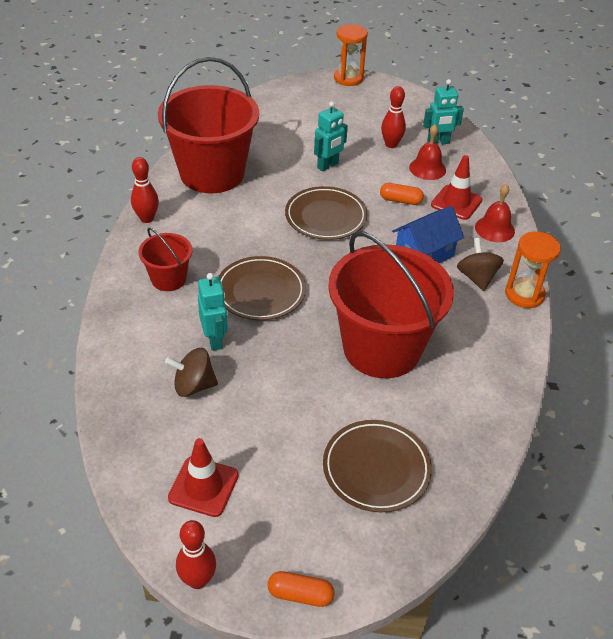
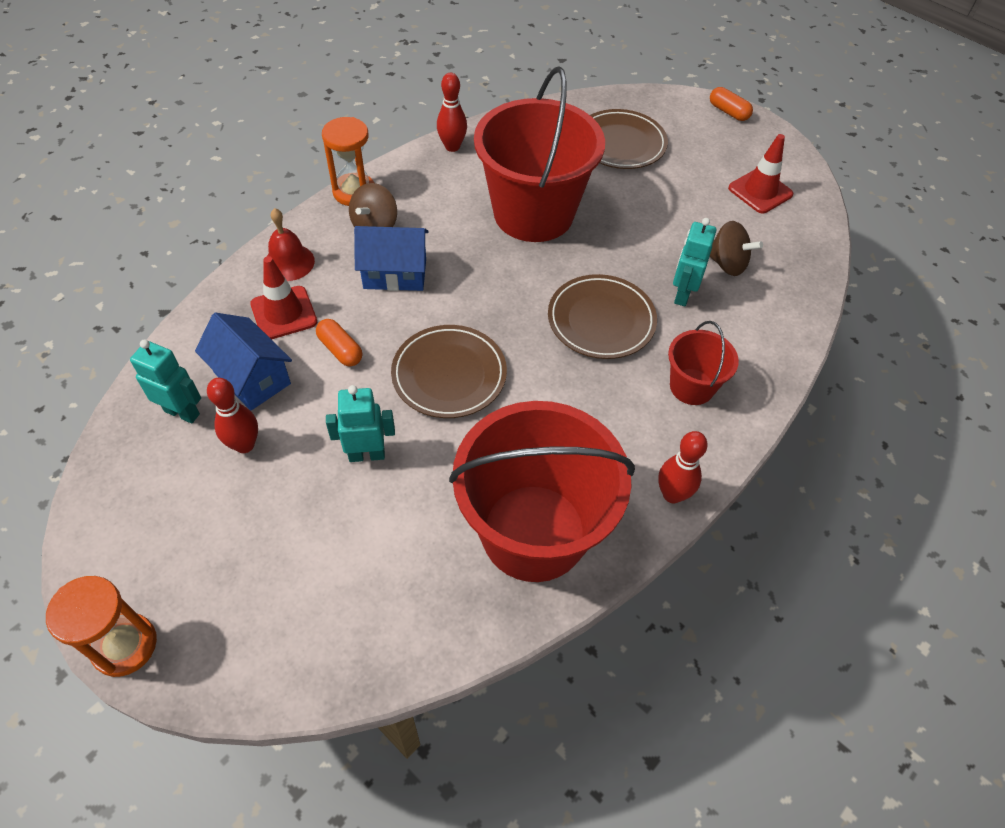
camera: 145 degrees left, 10 degrees up
(198, 580) = (793, 146): red bowling pin -> red bowling pin (452, 147)
(427, 168) = (252, 378): red bell -> blue house

